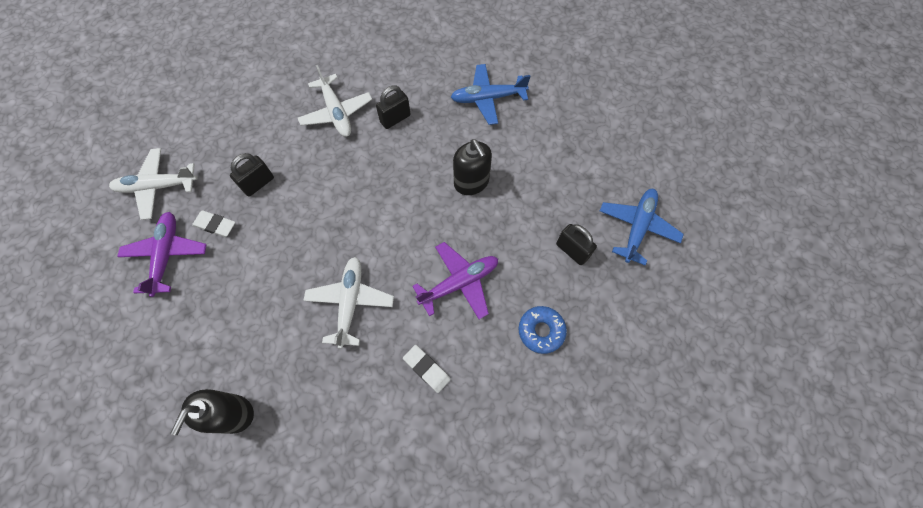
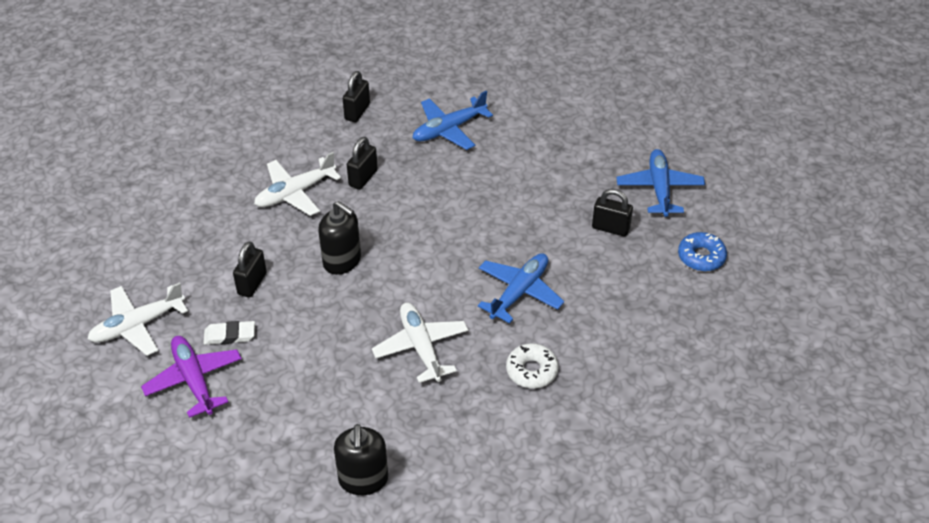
camera: 25 degrees left, 20 degrees down
(336, 112) = (295, 193): white plane -> white plane turned 105 degrees clockwise
(425, 55) = (357, 112): none -> black padlock
(426, 369) = (531, 370): white eraser -> white donut
(459, 283) = (519, 292): purple plane -> blue plane
(471, 182) = (478, 206): black soap dispenser -> black soap dispenser (342, 261)
(541, 331) = (620, 301): blue donut -> blue donut (701, 257)

